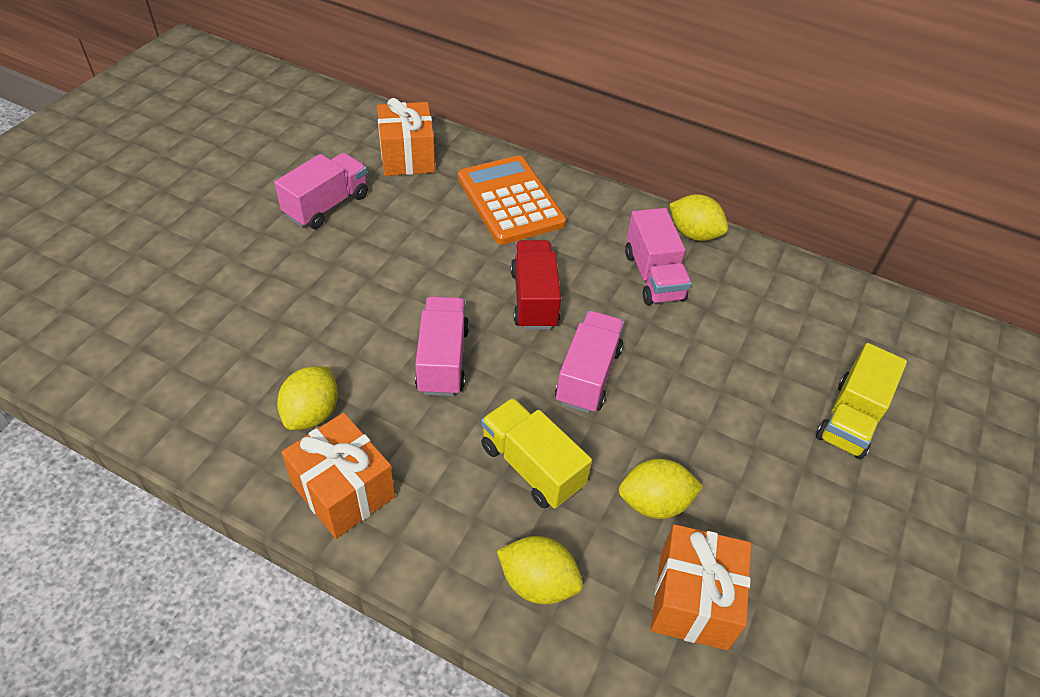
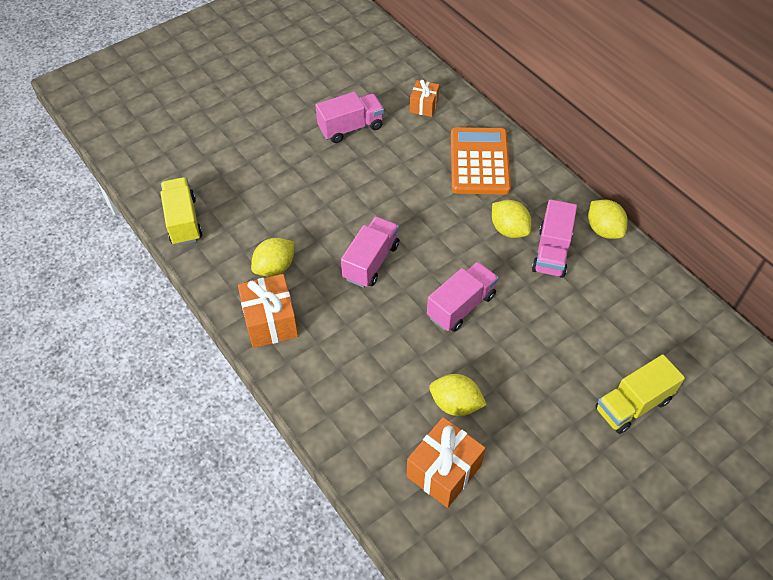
camera: 30 degrees right, 5 degrees up
(407, 157) = (424, 106): orange gift -> orange gift, size x0.61
(531, 466) = (390, 351): yellow truck -> yellow truck (183, 221)
(534, 299) = (455, 240): red truck -> none
(538, 582) = (355, 420): yellow lemon -> yellow lemon (509, 229)

